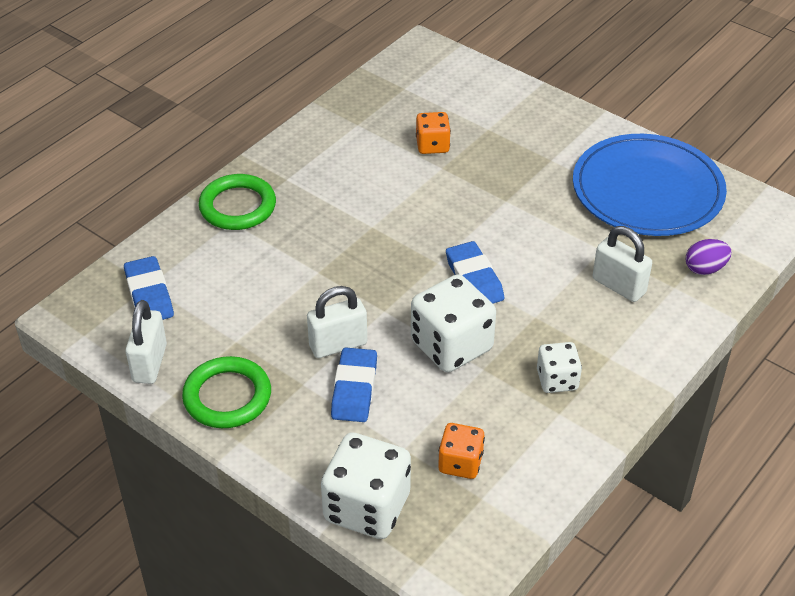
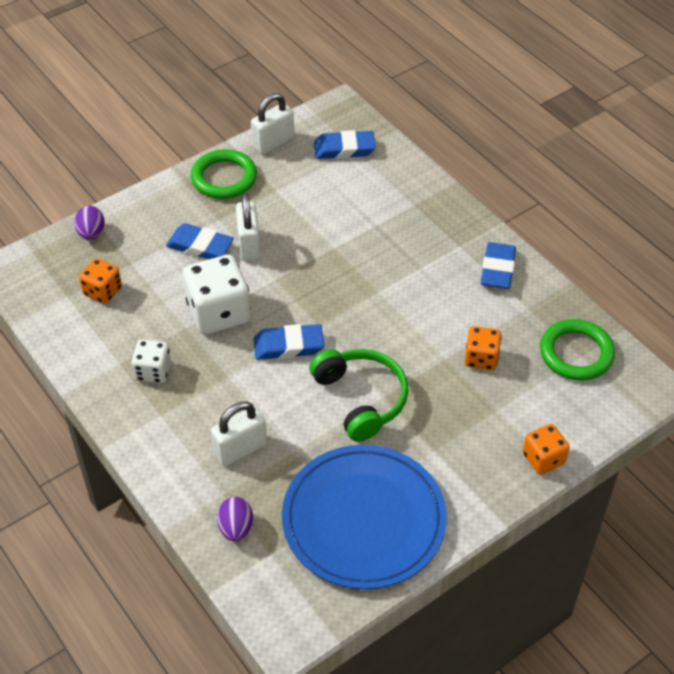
camera: 105 degrees right, 5 degrees up
(150, 363) = (273, 143): white padlock -> white padlock turned 60 degrees counterclockwise
(237, 206) = (431, 210): green ring -> green ring (576, 353)
(312, 149) = (498, 269): none -> blue eraser
(367, 507) = (91, 233): white dice -> purple egg
(517, 214) = (361, 398): none -> green headphones
(528, 97) = (543, 458): none -> orange dice

